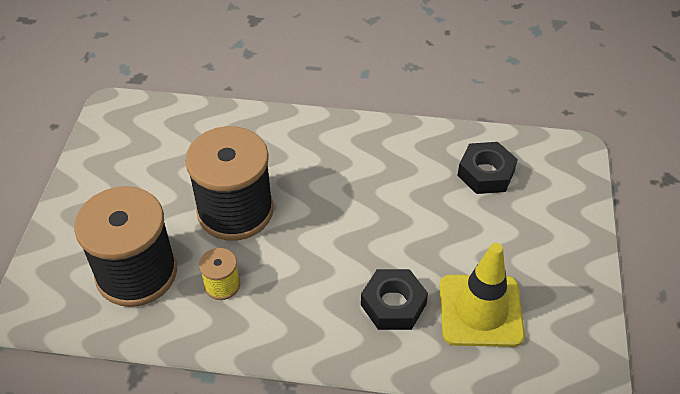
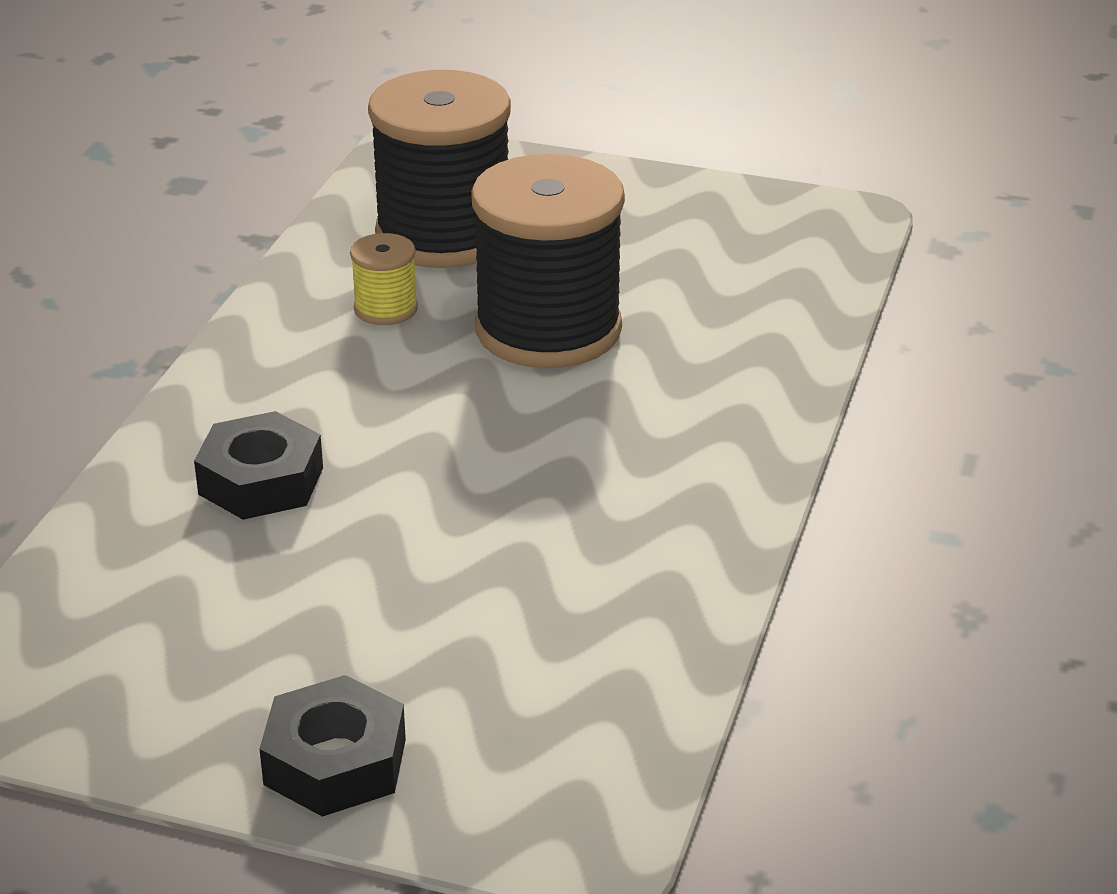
camera: 100 degrees right, 15 degrees down
(480, 310) = (195, 585): yellow traffic cone -> none
(486, 173) = (556, 663): black nut -> black nut (335, 762)

